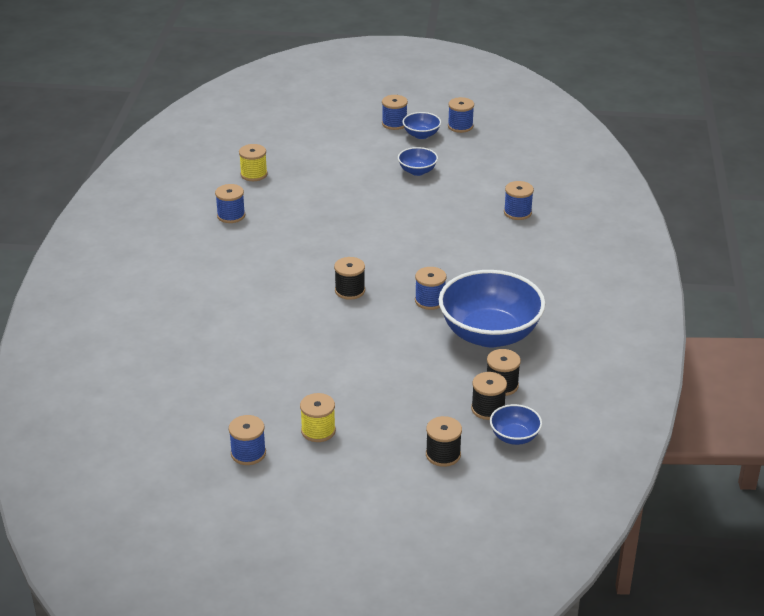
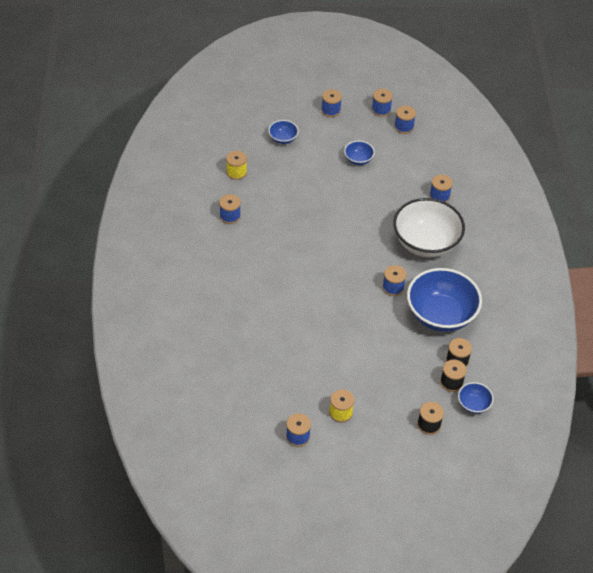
camera: 10 degrees left, 15 degrees up
(350, 291) = (334, 283): black spool -> none
(421, 135) = (353, 121): blue bowl -> blue bowl (283, 139)
(486, 143) = (404, 127): none -> blue spool
(487, 258) = (425, 243): none -> white bowl

